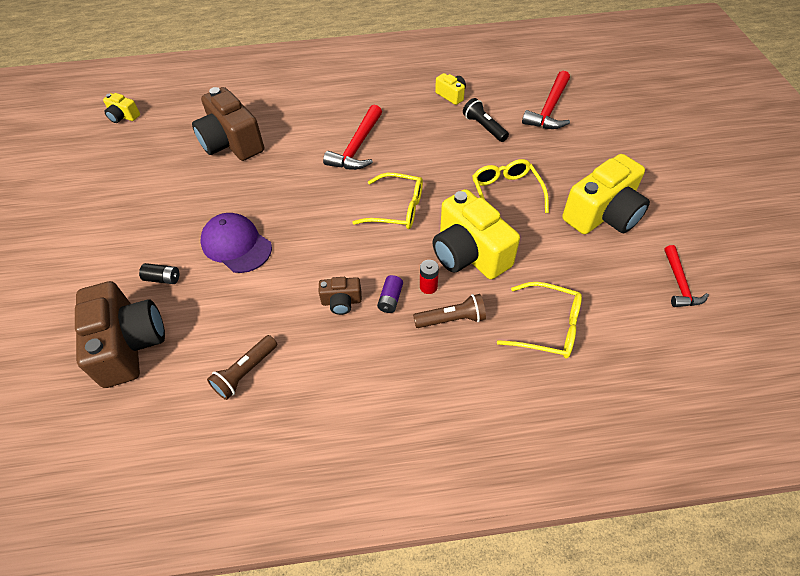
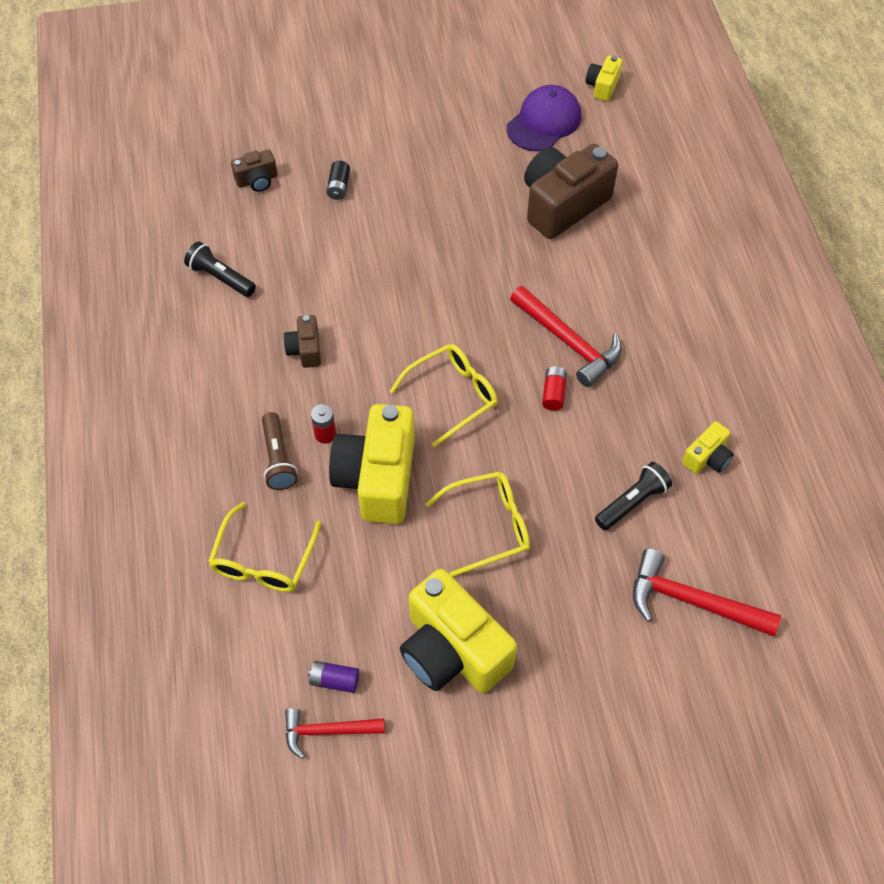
camera: 85 degrees right, 5 degrees up
(129, 345) = (257, 180): brown camera -> brown camera, size x0.47
(236, 245) = (387, 241): purple cap -> purple cap (544, 122)
(245, 372) = (220, 277): brown flashlight -> black flashlight
(357, 147) = (569, 342): red hammer -> red hammer turned 150 degrees counterclockwise
(390, 299) = (308, 396): purple battery -> purple battery (334, 680)
(397, 209) = (452, 396): yellow glasses -> yellow glasses turned 135 degrees counterclockwise
(399, 157) = (553, 394): none -> red battery
(469, 253) = (377, 478): yellow camera -> yellow camera turned 45 degrees counterclockwise

